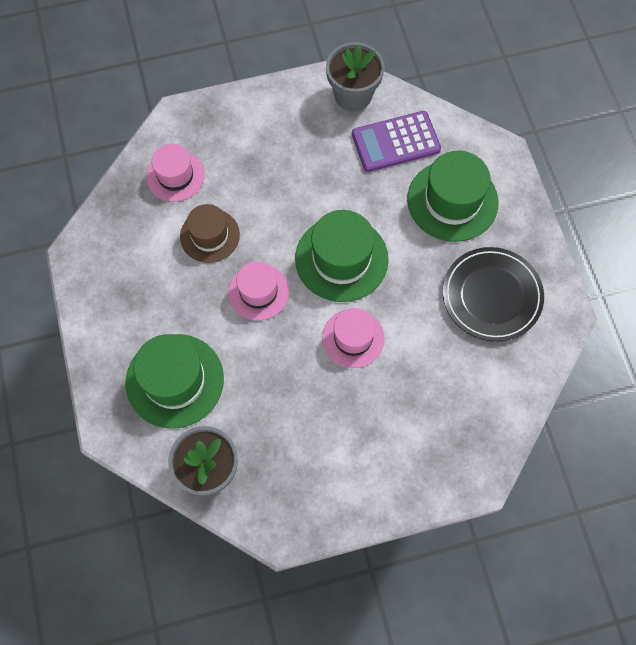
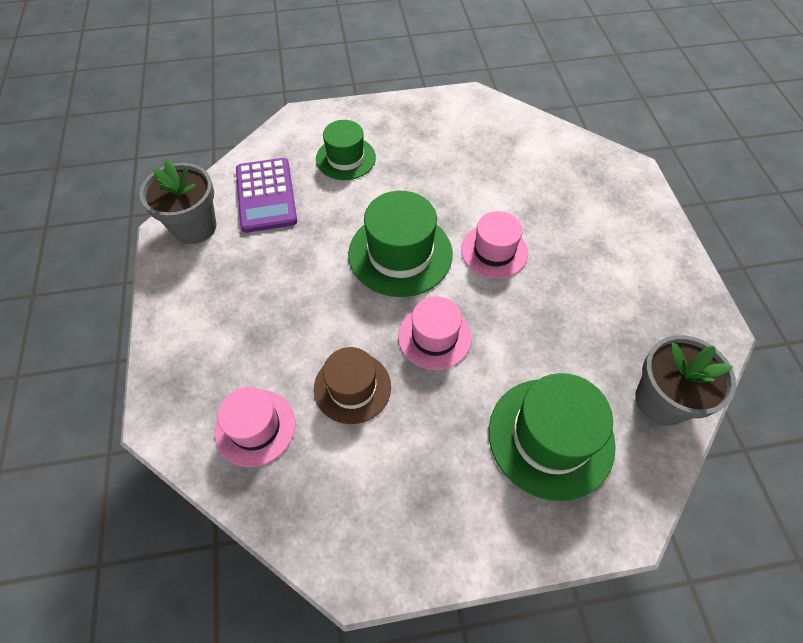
camera: 85 degrees left, 10 degrees down
(452, 201) = (345, 158): green hat -> green hat, size x0.65
(491, 296) = (451, 141): black plate -> none

